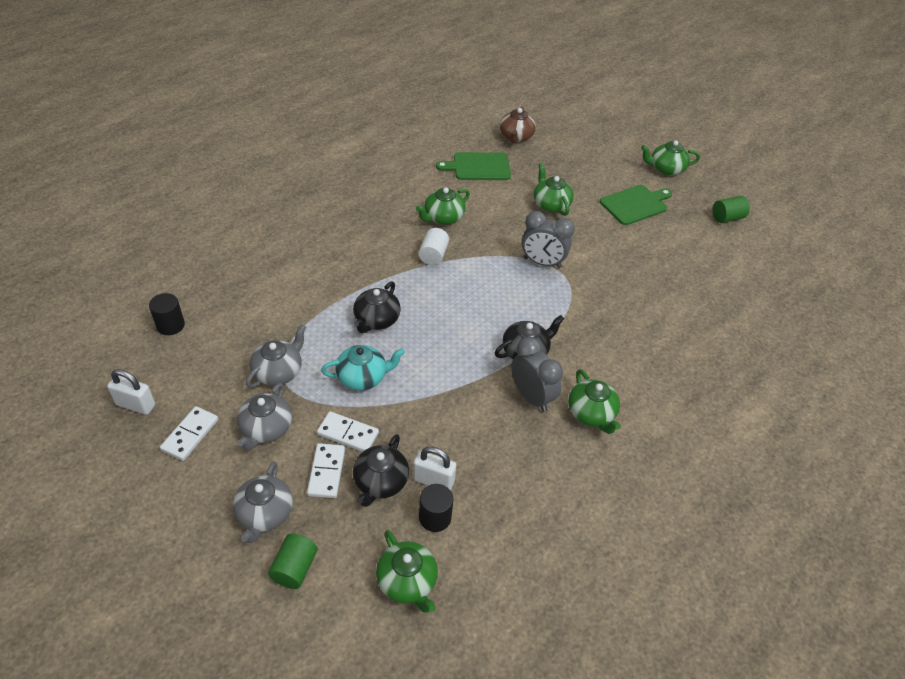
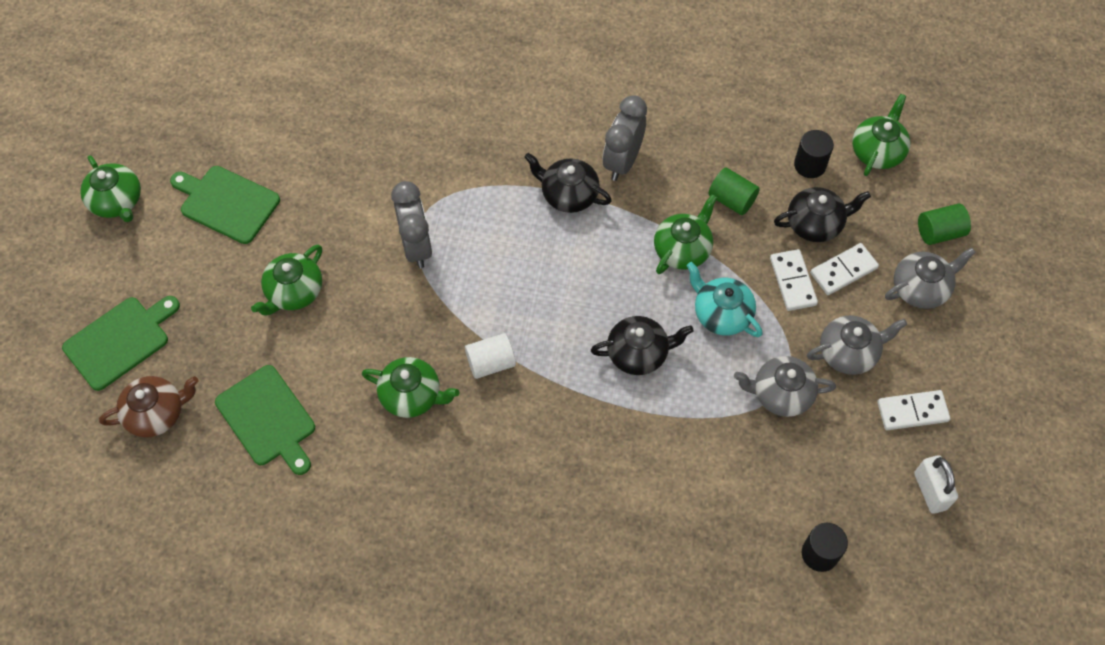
camera: 120 degrees left, 15 degrees up
(433, 480) = (777, 186): white padlock -> none
(570, 141) = (120, 341): none -> green cutting board
(591, 414) = (602, 107): green teapot -> green teapot (682, 249)
(727, 218) = (187, 103): green cylinder -> green cylinder (731, 200)

